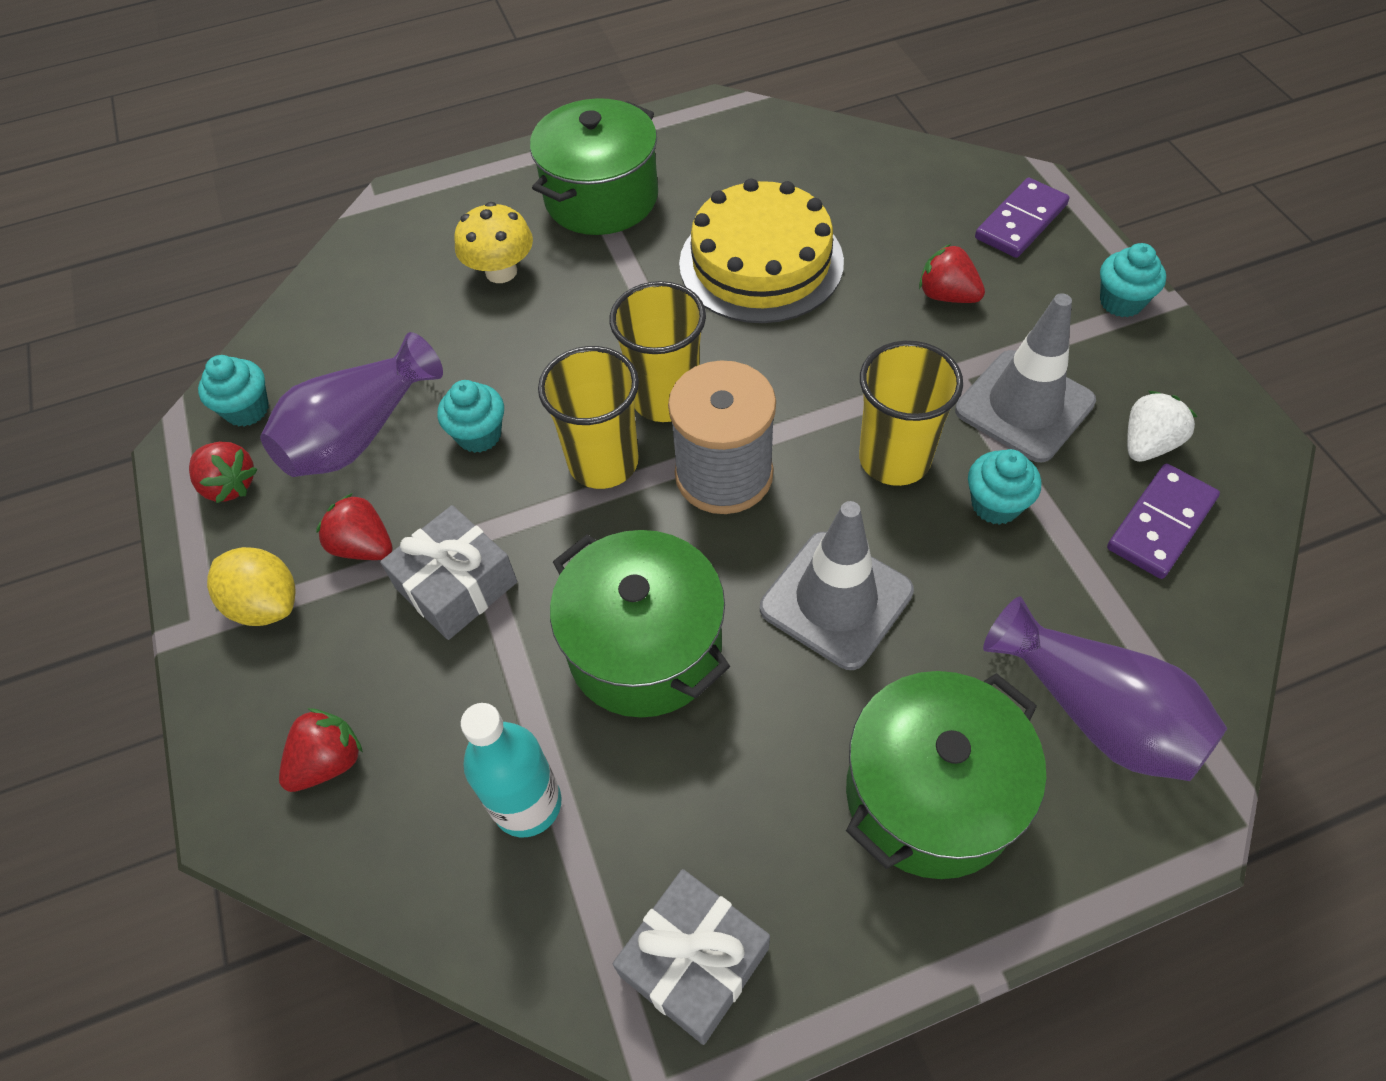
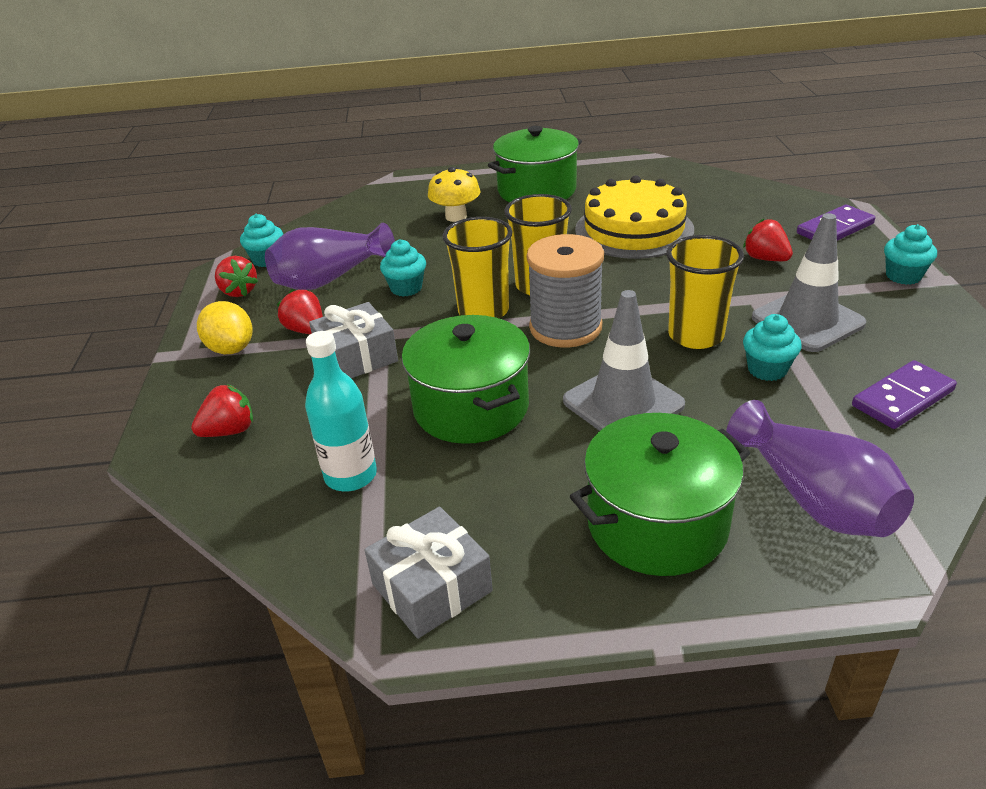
camera: 15 degrees right, 20 degrees down
(1147, 444) = (903, 353): white strawberry -> none

